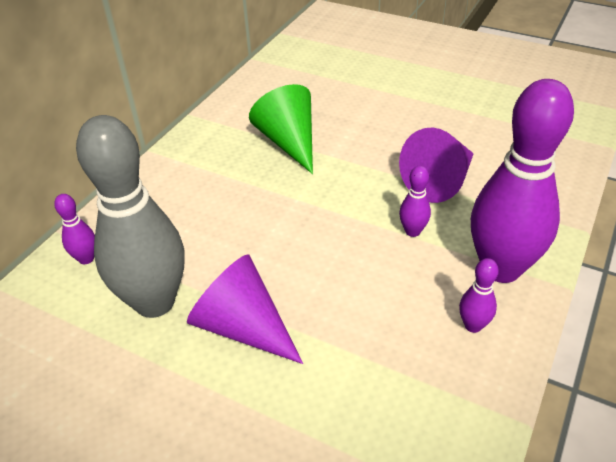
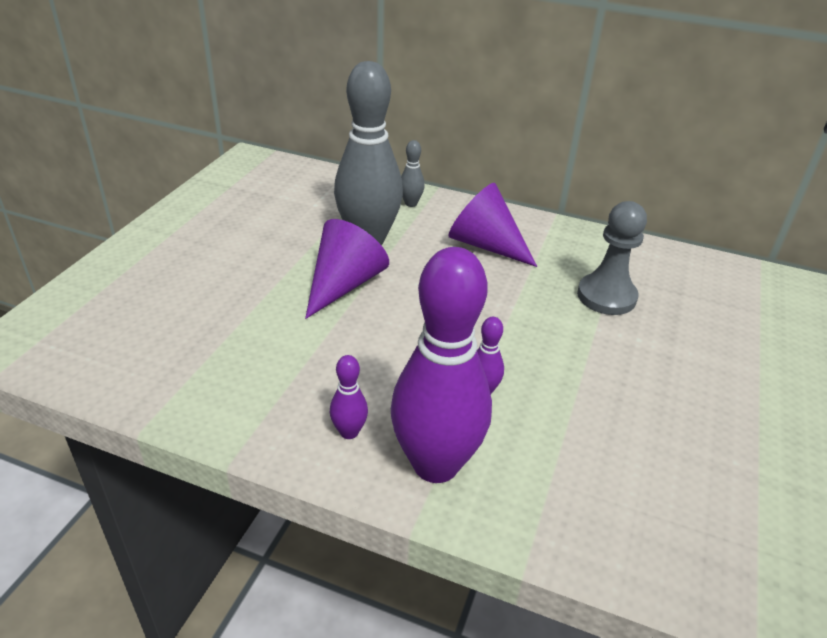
camera: 80 degrees right, 5 degrees down
(86, 258) = (411, 203): purple bowling pin -> grey bowling pin
(289, 142) = (606, 296): green cone -> grey pawn
(440, 181) = (580, 419): purple cone -> purple cone (486, 245)

